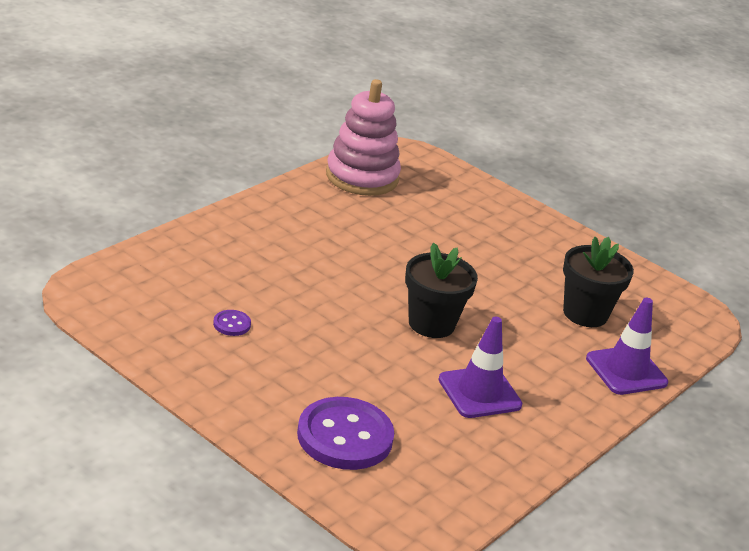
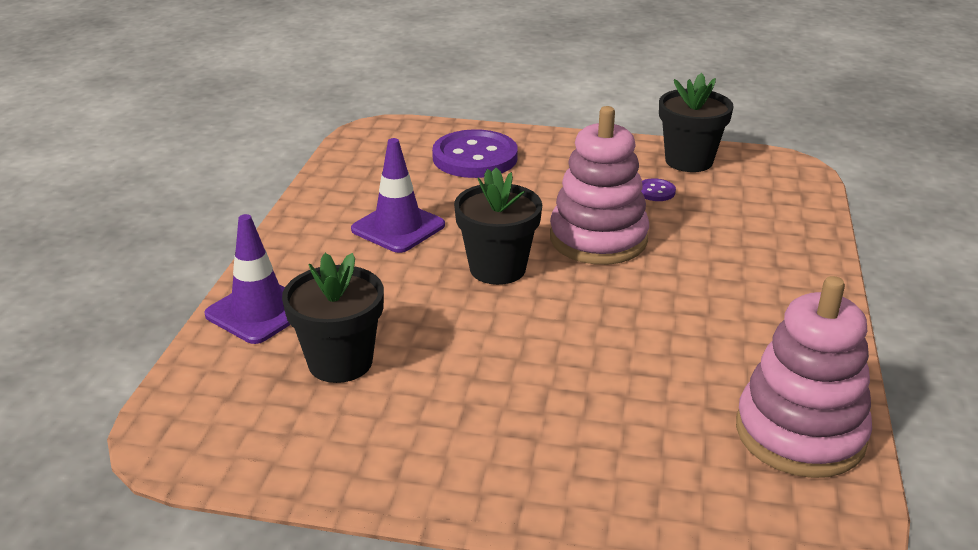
camera: 155 degrees right, 0 degrees up
(157, 337) = (689, 161): none -> black flower pot
(332, 310) = (598, 239): none -> pink stacking toy

